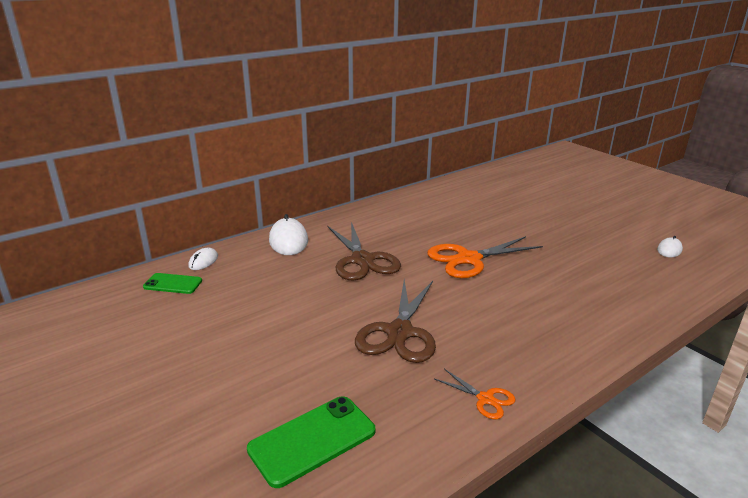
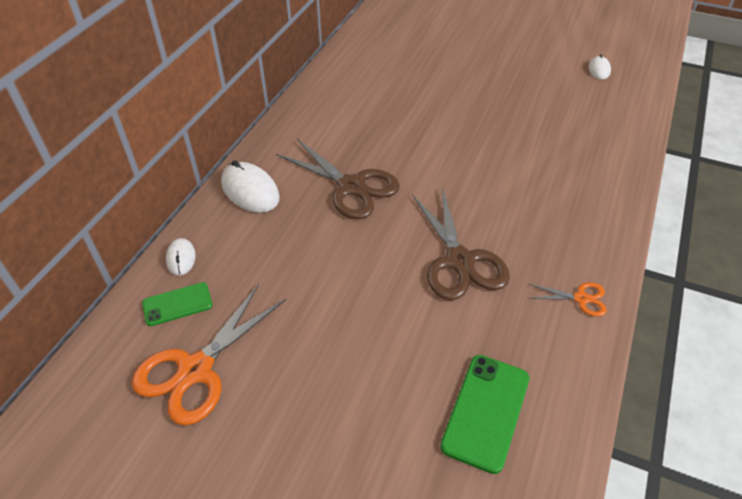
camera: 30 degrees left, 20 degrees up
(469, 259) = (449, 145): orange scissors -> orange scissors (196, 370)

